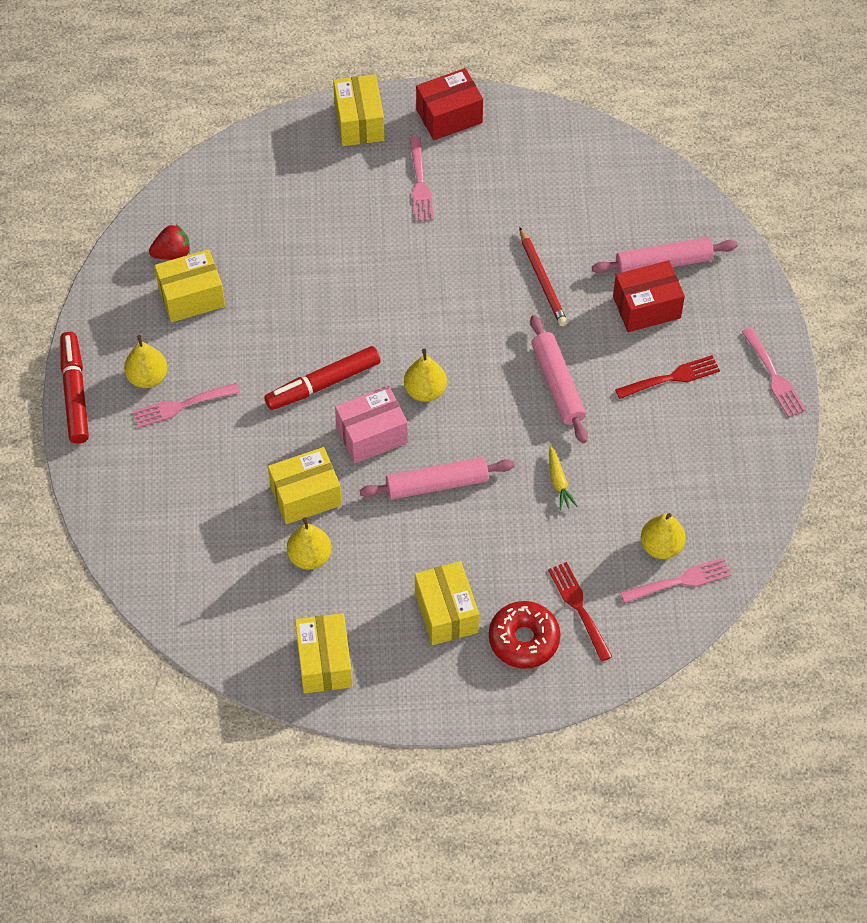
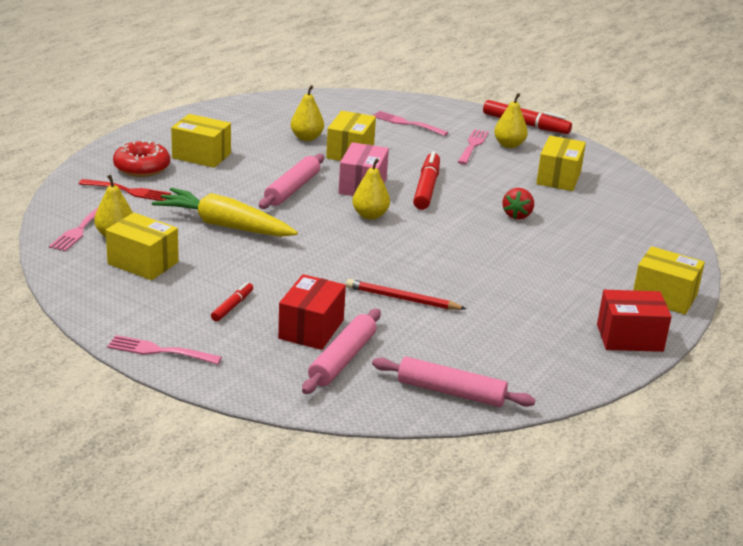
camera: 125 degrees right, 30 degrees down
(172, 253) = (606, 186): red strawberry -> red strawberry (517, 215)
(324, 662) = (233, 116): yellow box -> yellow box (143, 263)
(420, 183) = (567, 293): pink fork -> pink fork (407, 123)
(449, 116) = (629, 338): red box -> red box turned 75 degrees clockwise
(557, 384) = (300, 261): pink rolling pin -> pink rolling pin (451, 392)
(559, 482) = (224, 225): yellow carrot -> yellow carrot, size x2.40
(671, 378) = (232, 306): red fork -> red marker

